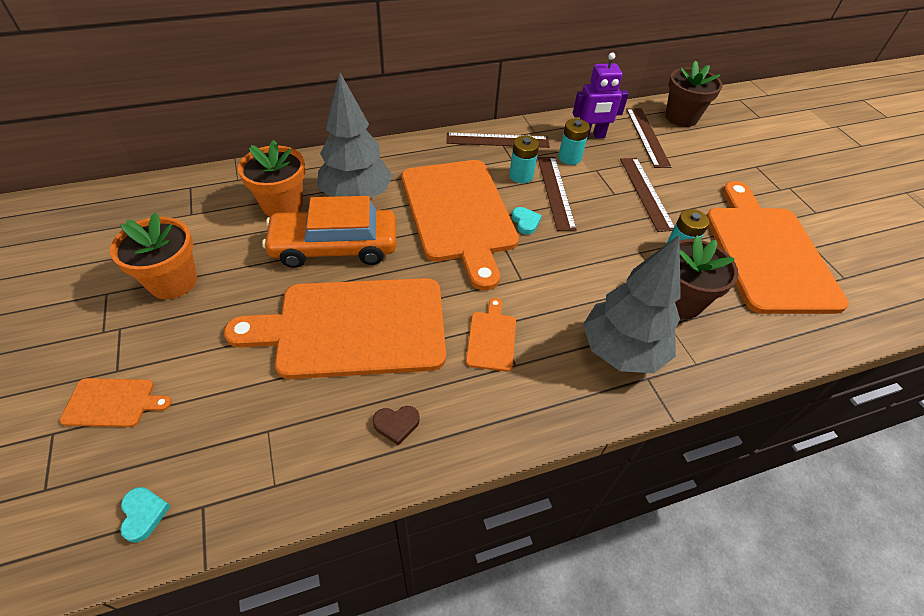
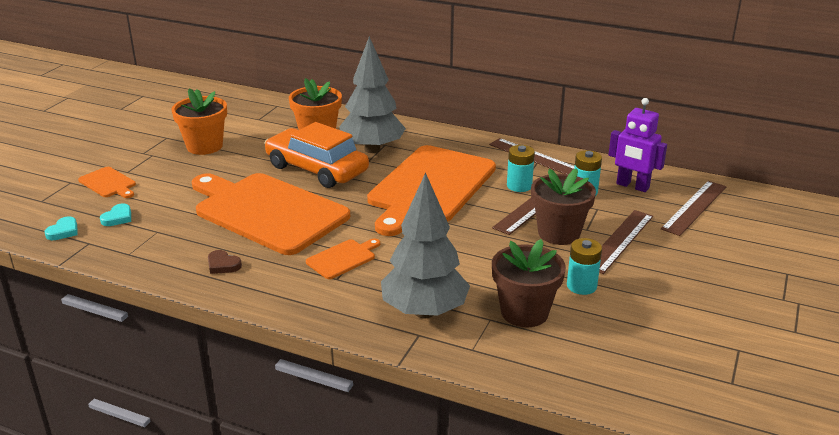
camera: 45 degrees right, 20 degrees down
(525, 222) = (474, 213): turquoise heart -> turquoise heart (118, 218)
(681, 117) = (763, 208): brown flower pot -> brown flower pot (559, 233)
(767, 253) = (673, 328): orange cutting board -> none

